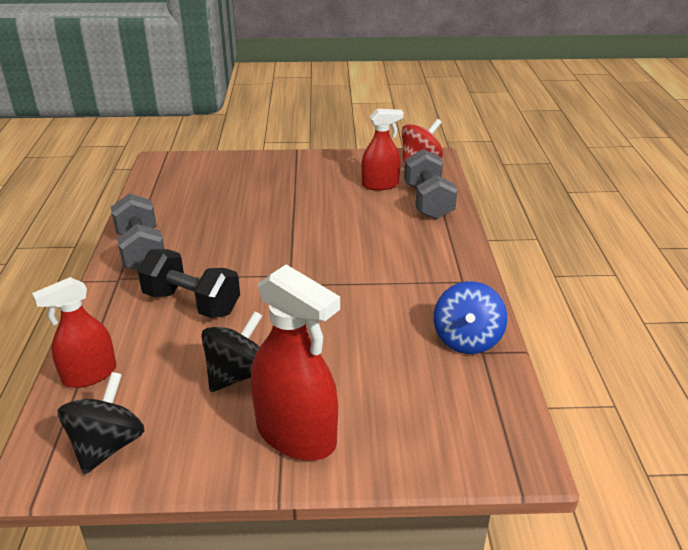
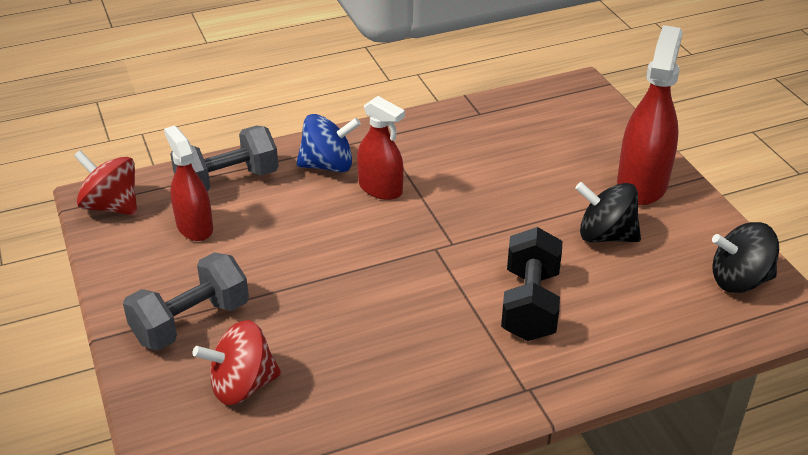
camera: 110 degrees left, 5 degrees up
(89, 374) = (681, 332): red spray bottle -> red spray bottle (380, 189)
(141, 251) = (461, 394): grey dumbbell -> grey dumbbell (191, 322)
(222, 183) = (242, 385): none -> red spinning top
(467, 340) = (469, 122): blue spinning top -> blue spinning top (328, 165)

